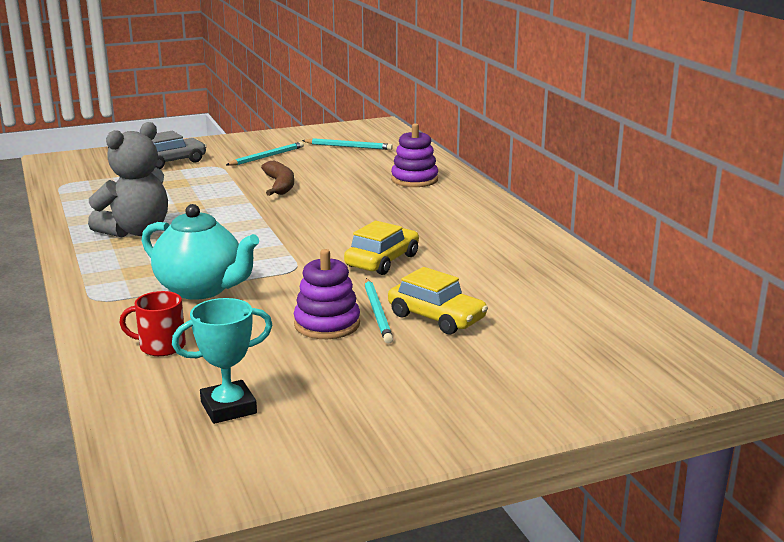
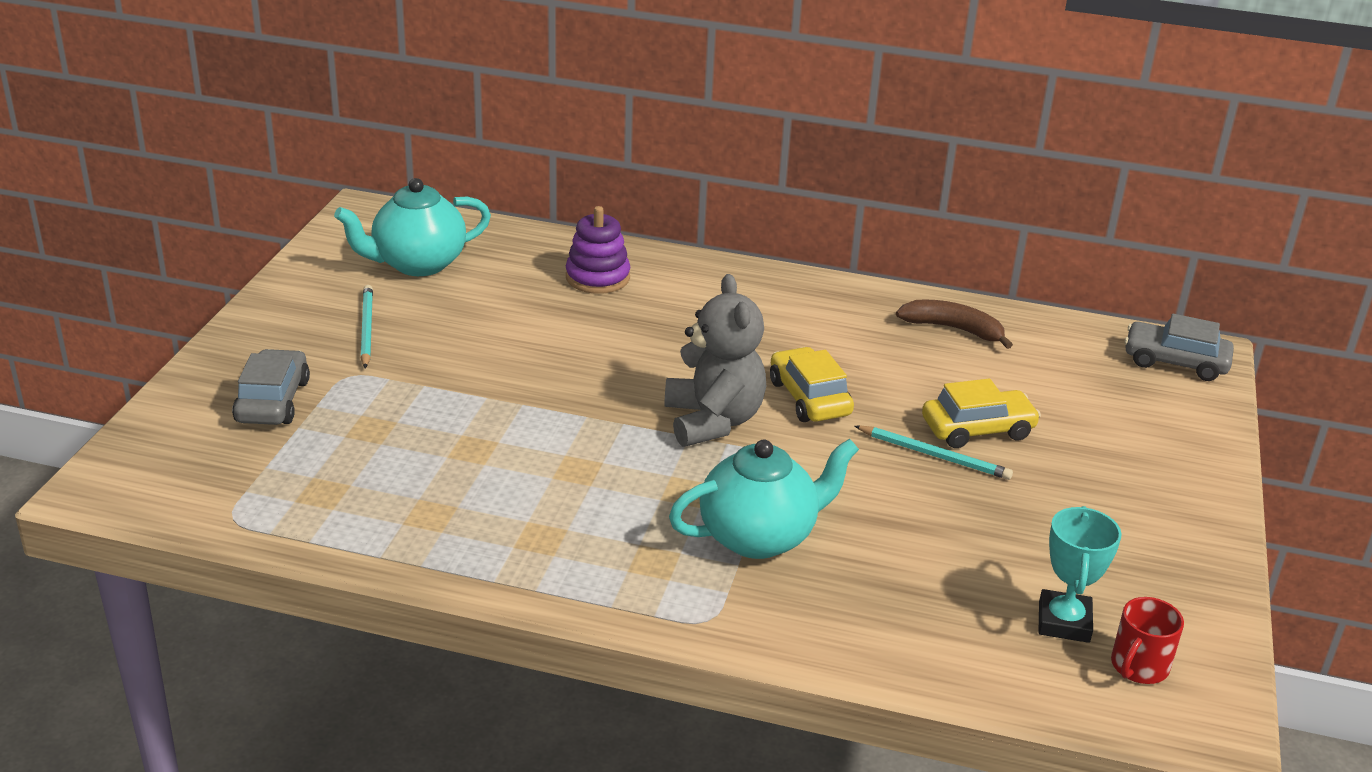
camera: 55 degrees left, 10 degrees up
(136, 231) = (514, 519): grey teddy bear -> grey teddy bear (713, 421)
(161, 346) = (886, 616): red mug -> red mug (1138, 666)
(280, 185) = (491, 362): brown banana -> brown banana (953, 329)
(327, 324) = (933, 494): purple stacking toy -> none
(348, 146) = (418, 264): turquoise pencil -> turquoise teapot
(684, 364) = (1175, 362): none -> grey car

